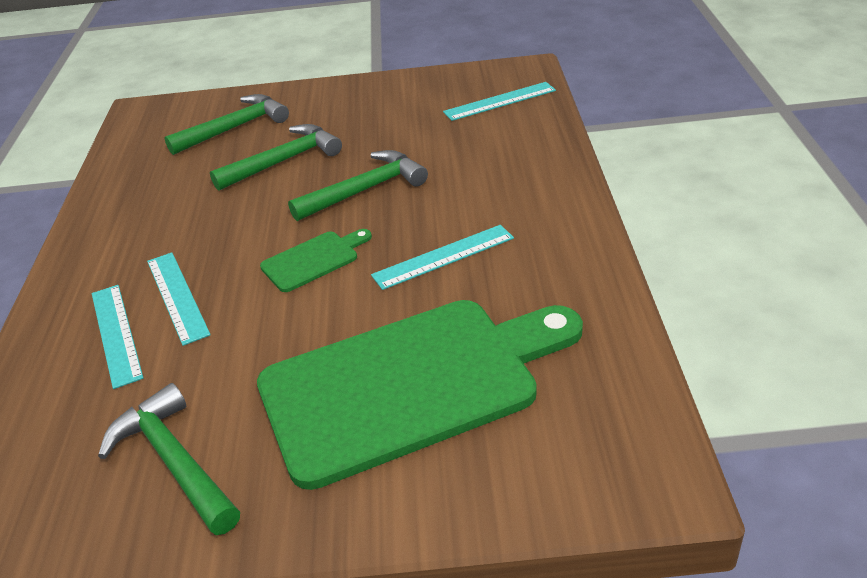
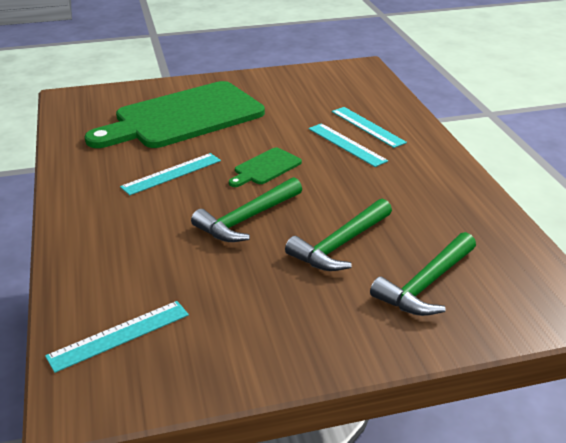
camera: 165 degrees right, 5 degrees down
(174, 461) = (289, 90): green hammer -> none

